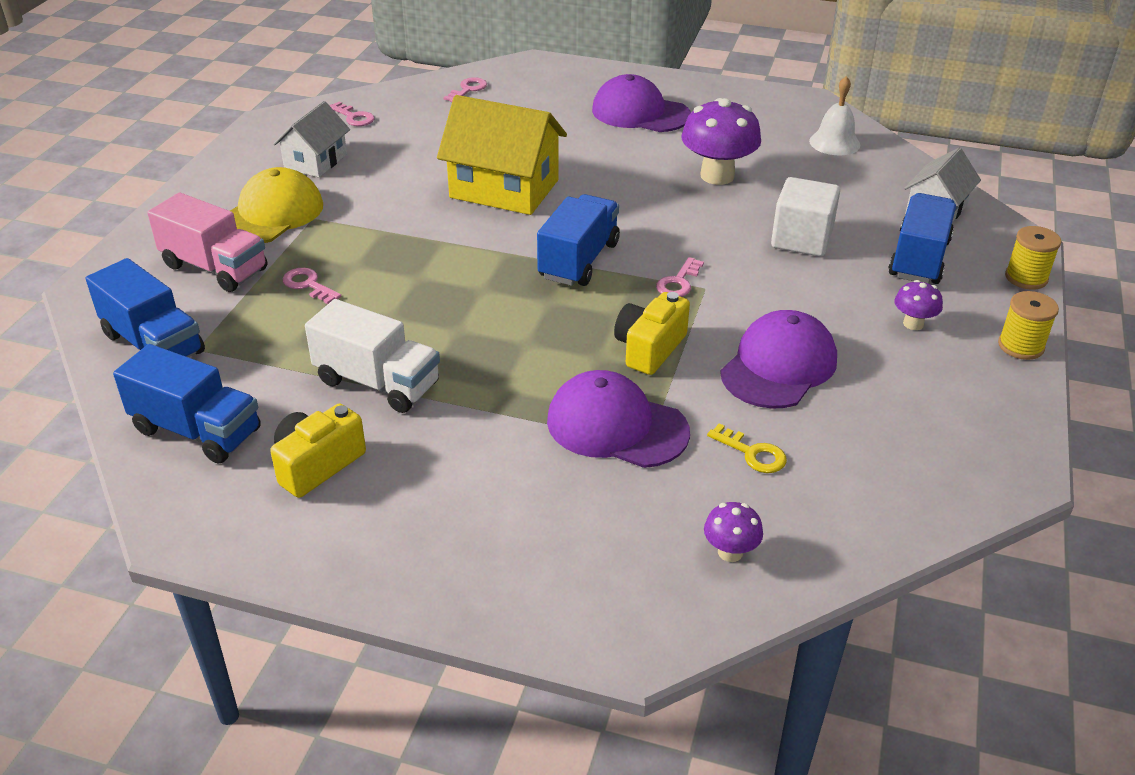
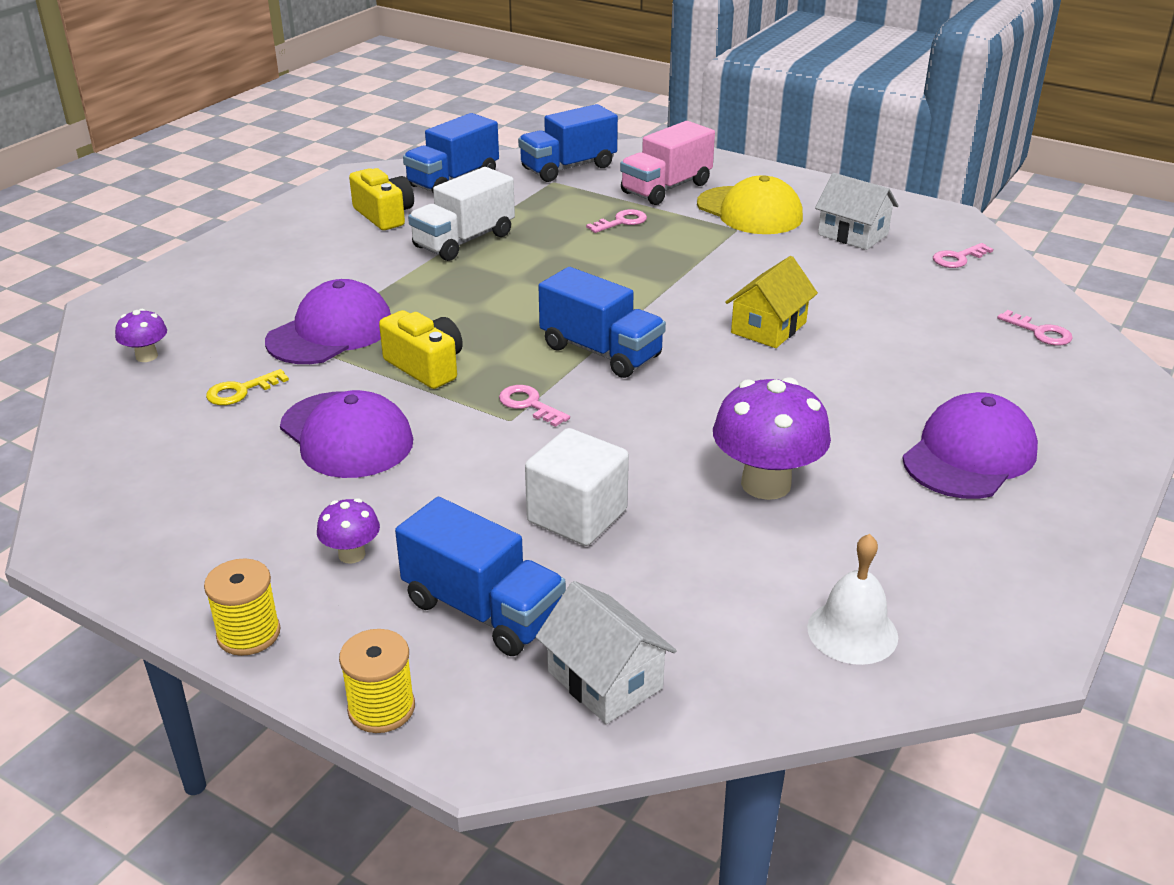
camera: 105 degrees right, 5 degrees down
(504, 189) = (768, 328): yellow house -> yellow house, size x0.60

